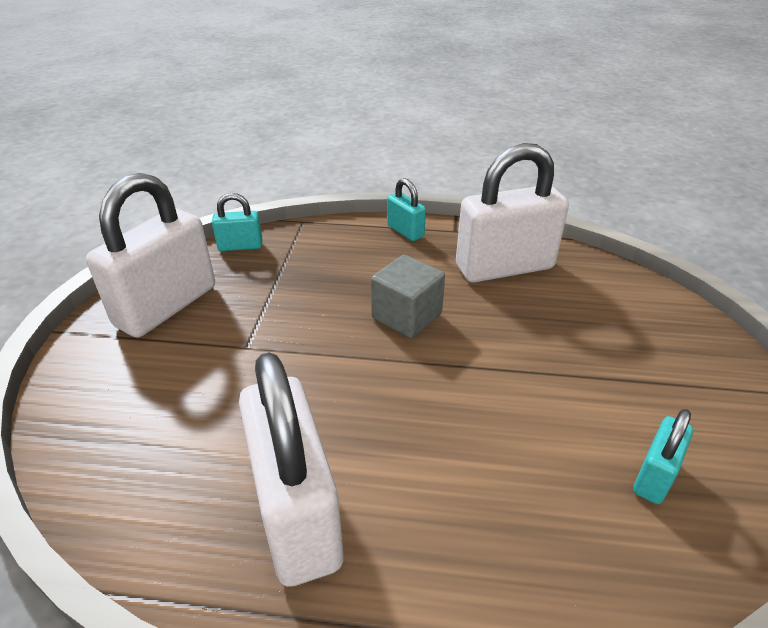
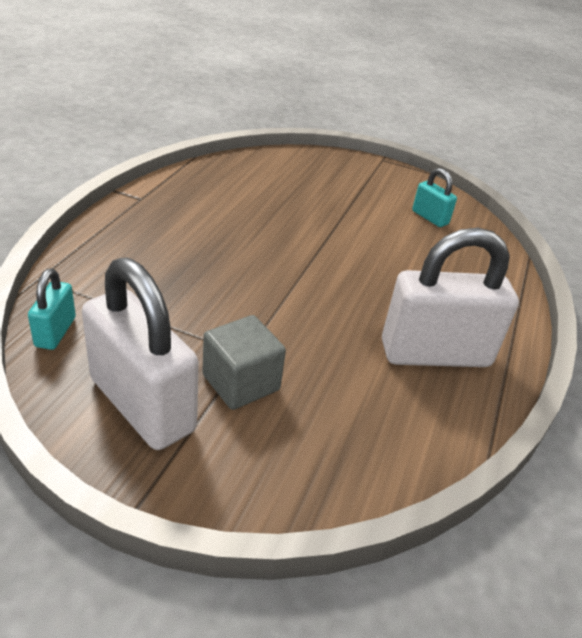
camera: 80 degrees left, 0 degrees up
(405, 231) = (119, 222): turquoise padlock -> none
(406, 316) = (250, 256): grey cube -> grey cube (241, 382)
(504, 267) = (214, 195): white padlock -> none

